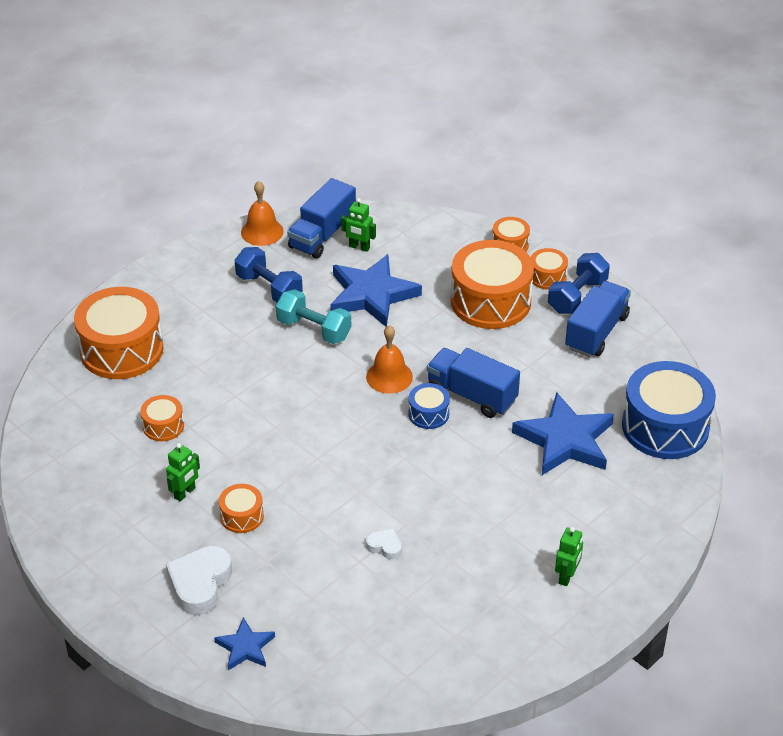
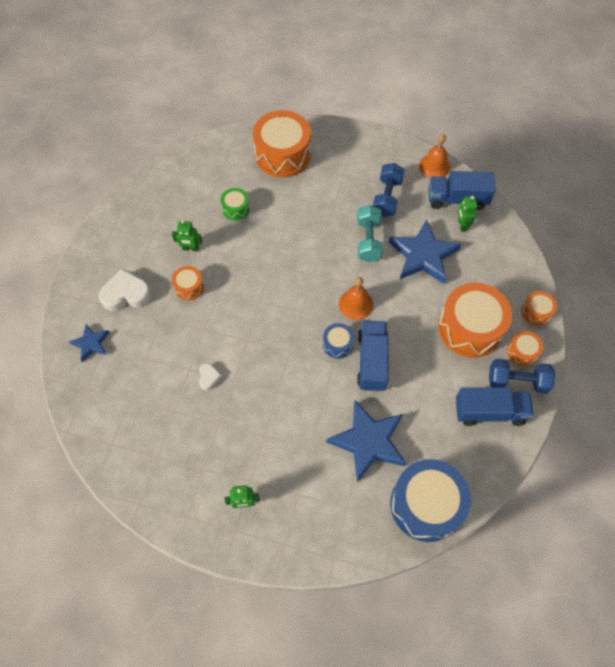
camera: 60 degrees right, 20 degrees up
(163, 426) = (236, 209): orange drum -> green drum

